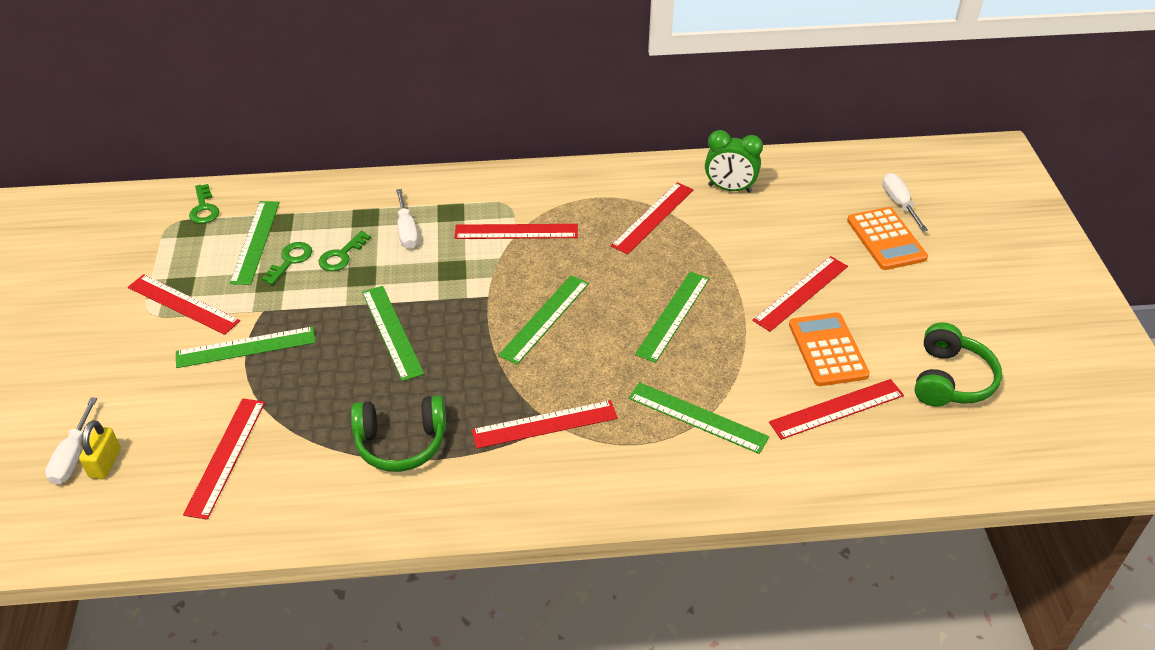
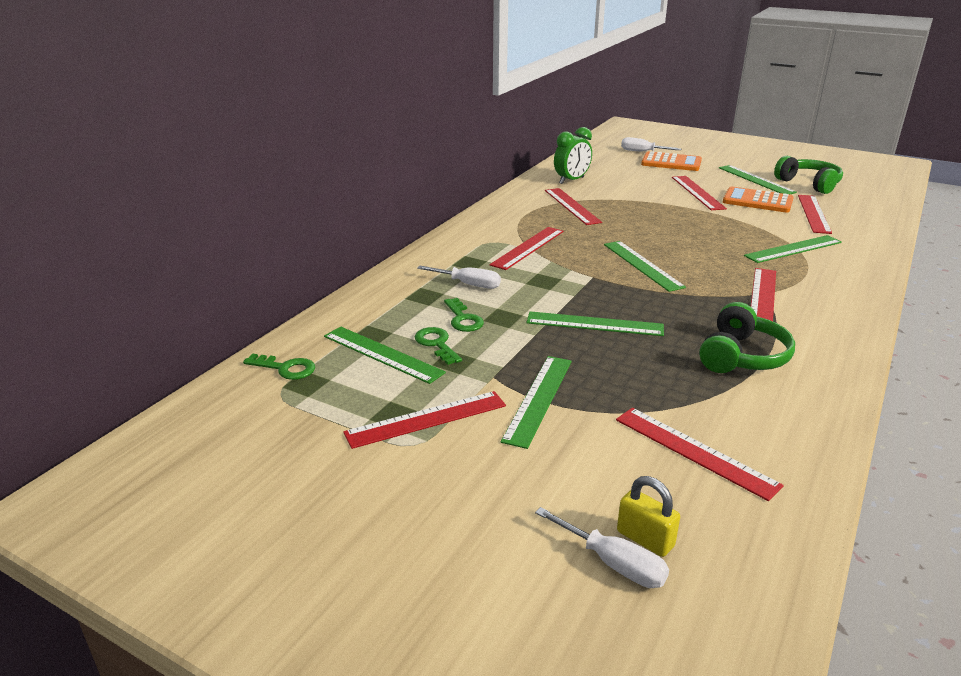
camera: 55 degrees left, 15 degrees down
(673, 315) = (683, 228): green ruler -> green ruler (755, 180)

